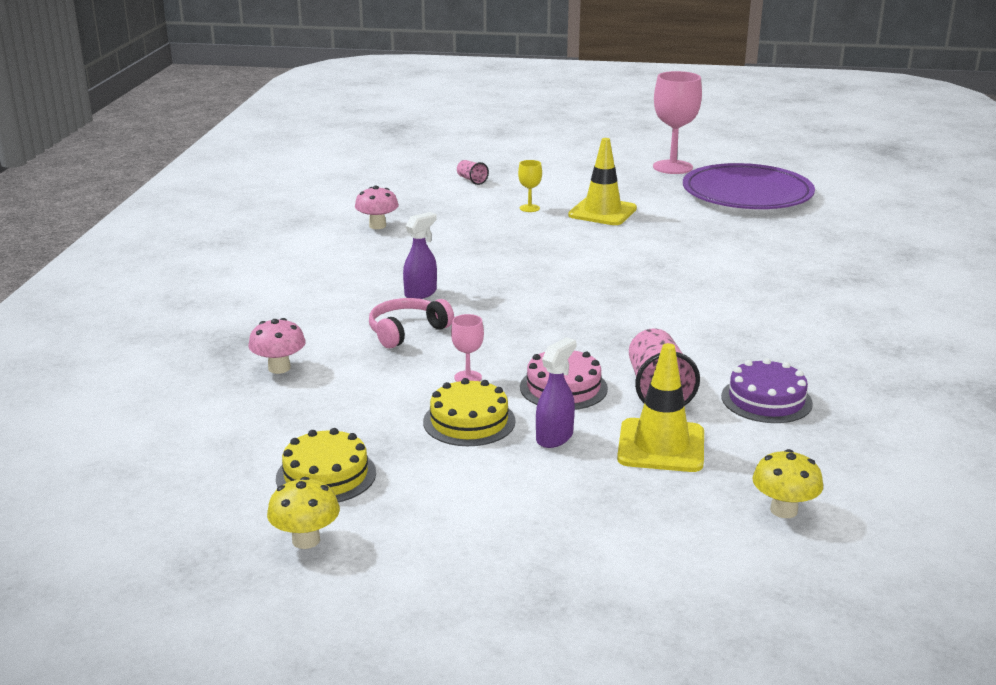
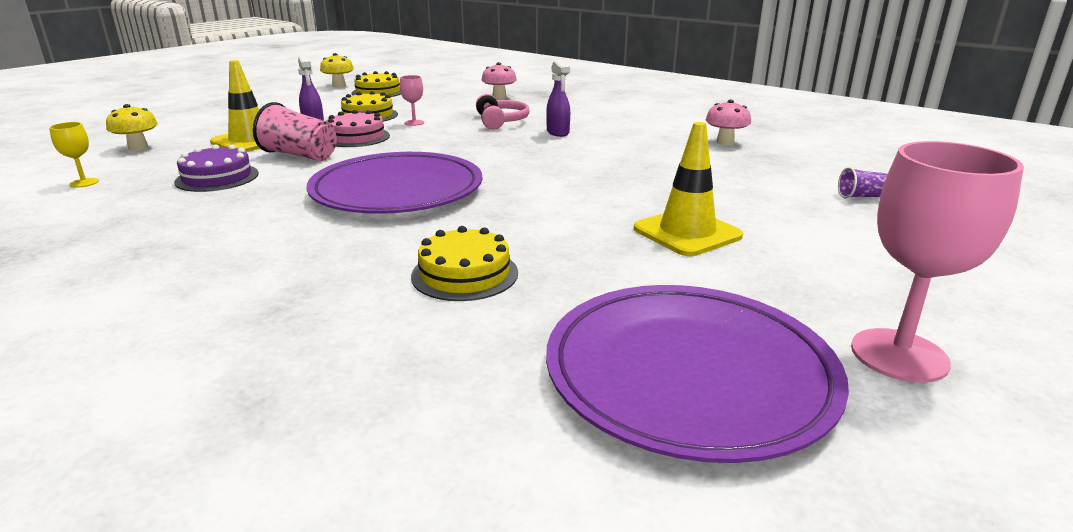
camera: 120 degrees right, 0 degrees up
(471, 180) = (861, 196): pink cup -> purple cup
(529, 208) = (732, 201): yellow goblet -> yellow goblet (84, 183)
(668, 309) = (397, 190): none -> purple plate
(746, 249) = (464, 274): none -> yellow cake

